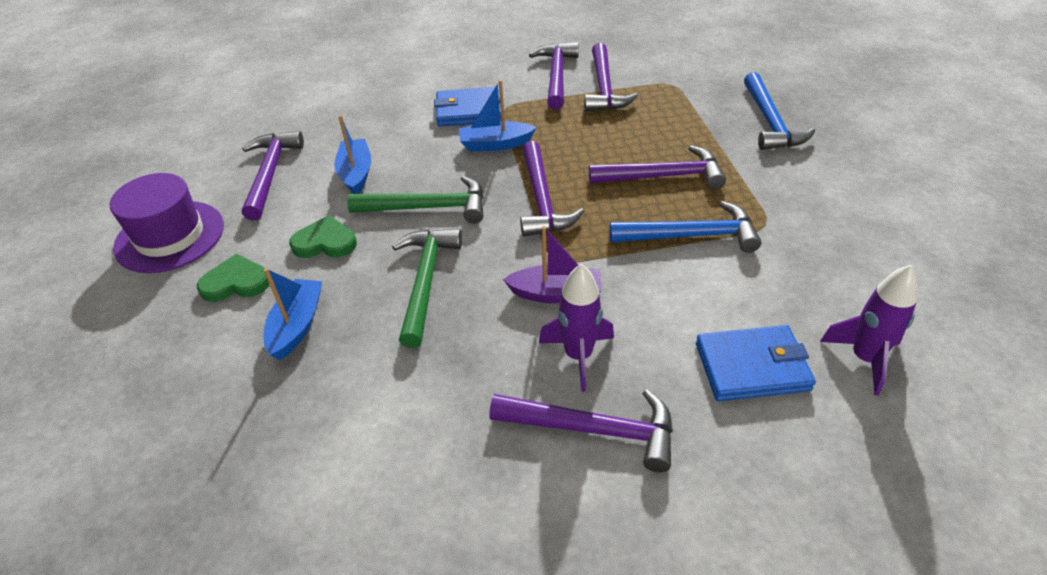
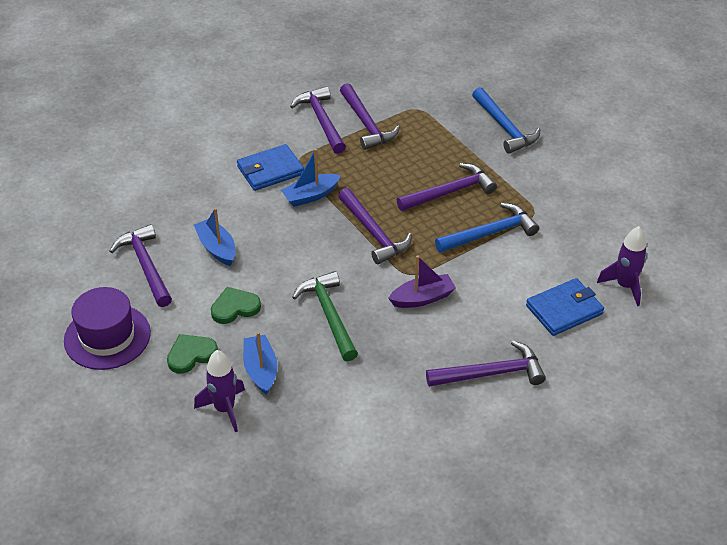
camera: 25 degrees left, 0 degrees up
(428, 208) = (293, 261): green hammer -> none
(578, 356) = (459, 334): purple rocket -> purple rocket (224, 409)

